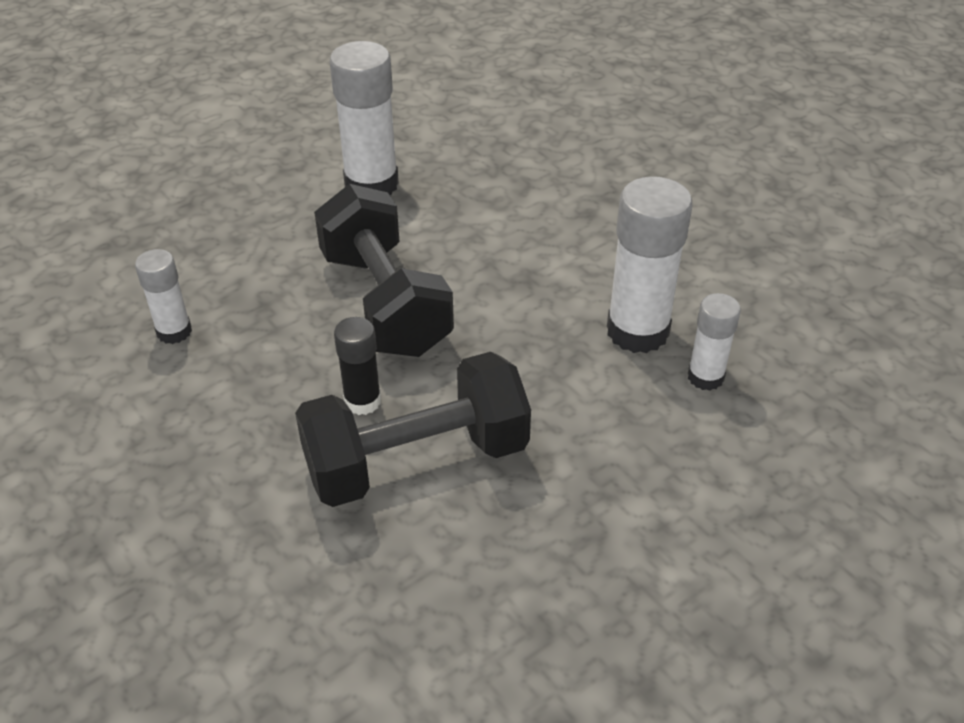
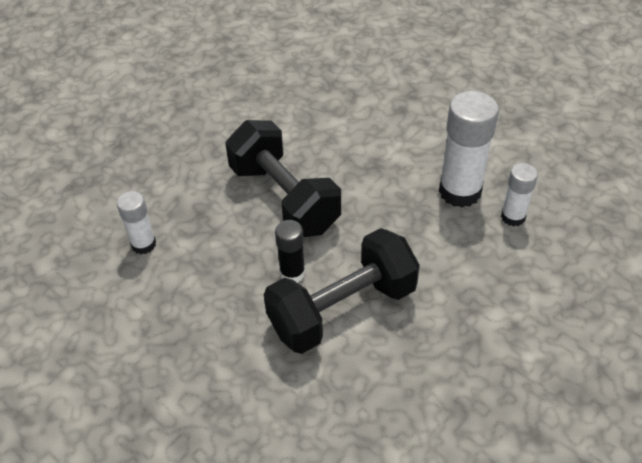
camera: 10 degrees left, 5 degrees up
(371, 184) = (245, 110): white glue stick -> none

